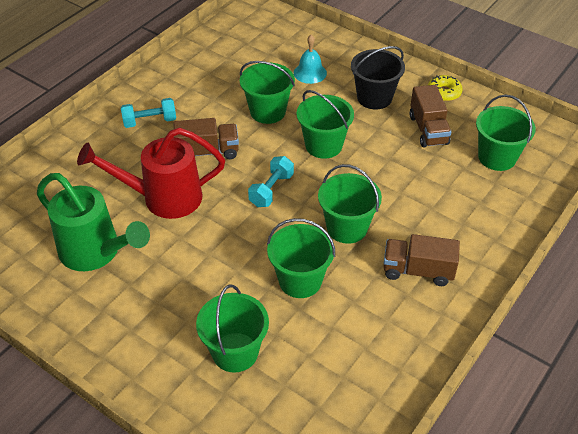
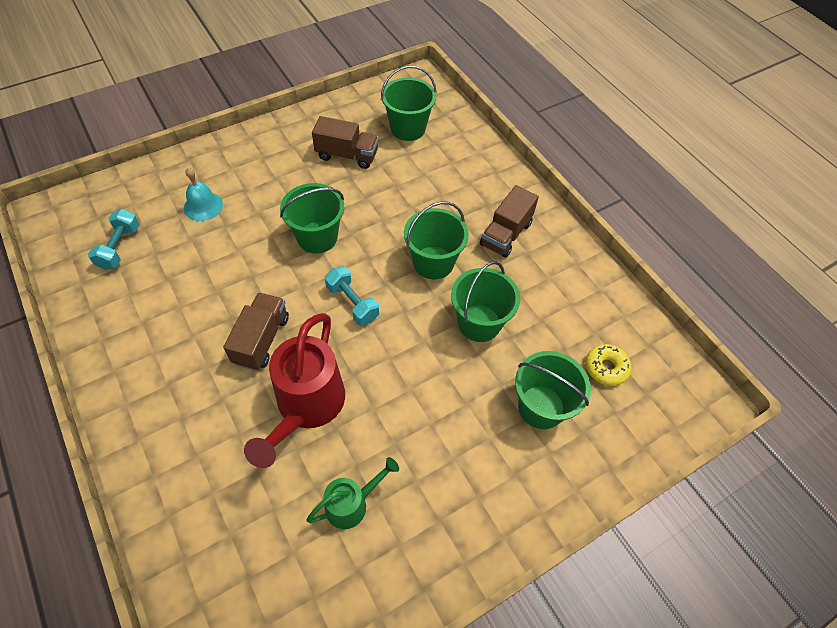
camera: 70 degrees left, 10 degrees up
(96, 252) = (352, 504): green watering can -> green watering can, size x0.55
(150, 121) = (170, 382): turquoise dumbbell -> turquoise dumbbell (119, 247)
(267, 111) = (236, 264): green bucket -> none
(374, 98) = (278, 173): black bucket -> none
(444, 92) = (307, 124): yellow donut -> yellow donut (606, 368)

